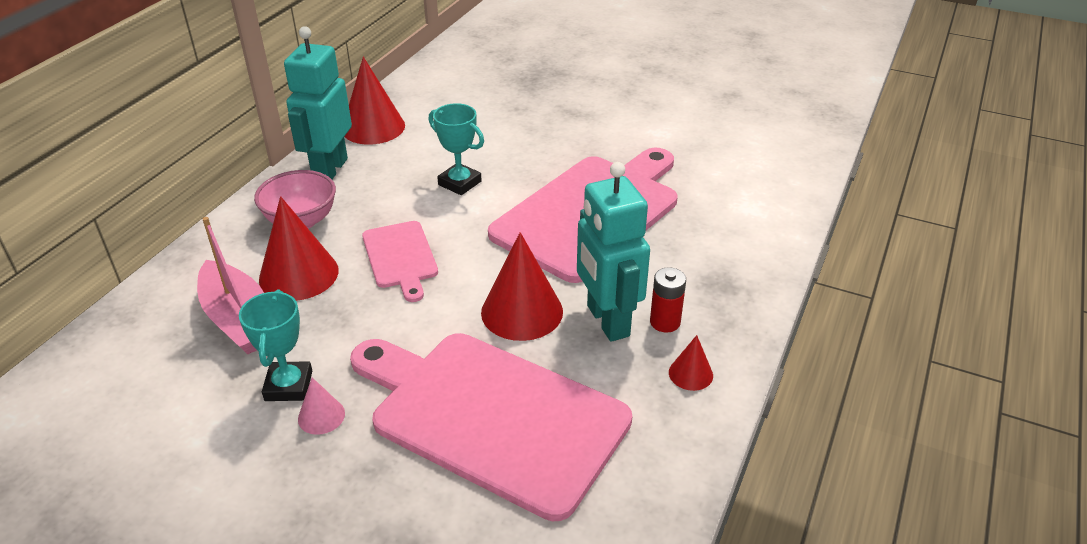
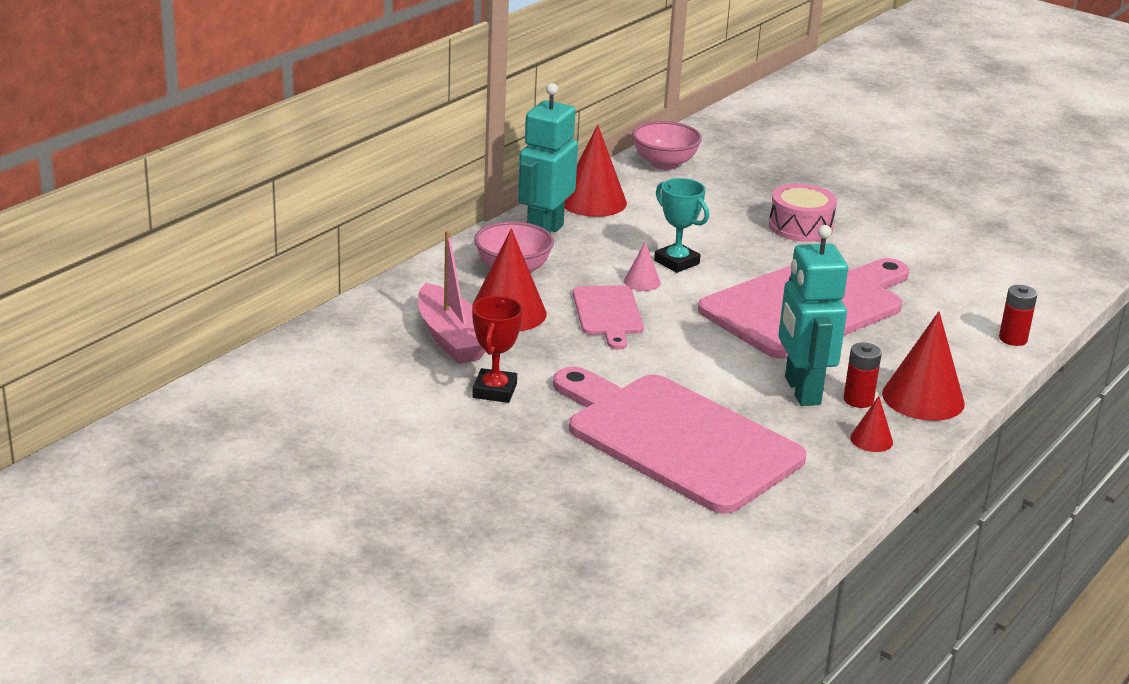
camera: 10 degrees right, 10 degrees down
(289, 386) = (494, 391): turquoise trophy -> red trophy
(321, 416) = (522, 415): pink cone -> pink cone (642, 282)
(434, 77) = (664, 164): none -> pink bowl
(522, 311) = (720, 372): red cone -> red cone (923, 398)
(566, 124) = (800, 227): none -> pink drum
(785, 217) = (1013, 339): none -> red battery

